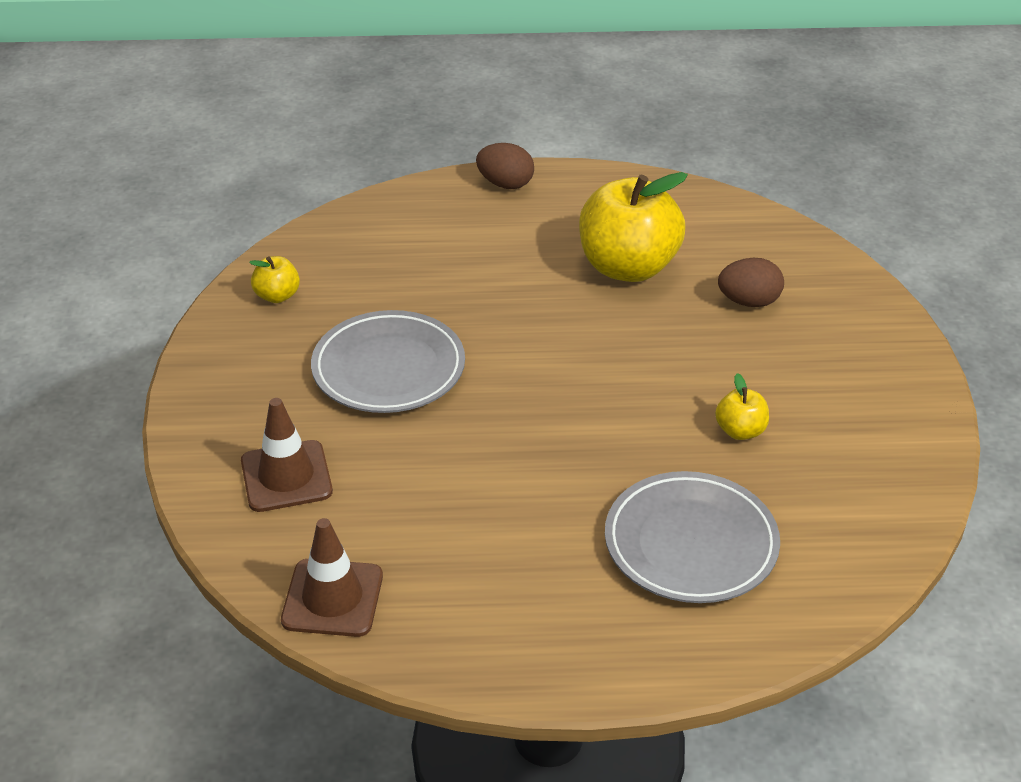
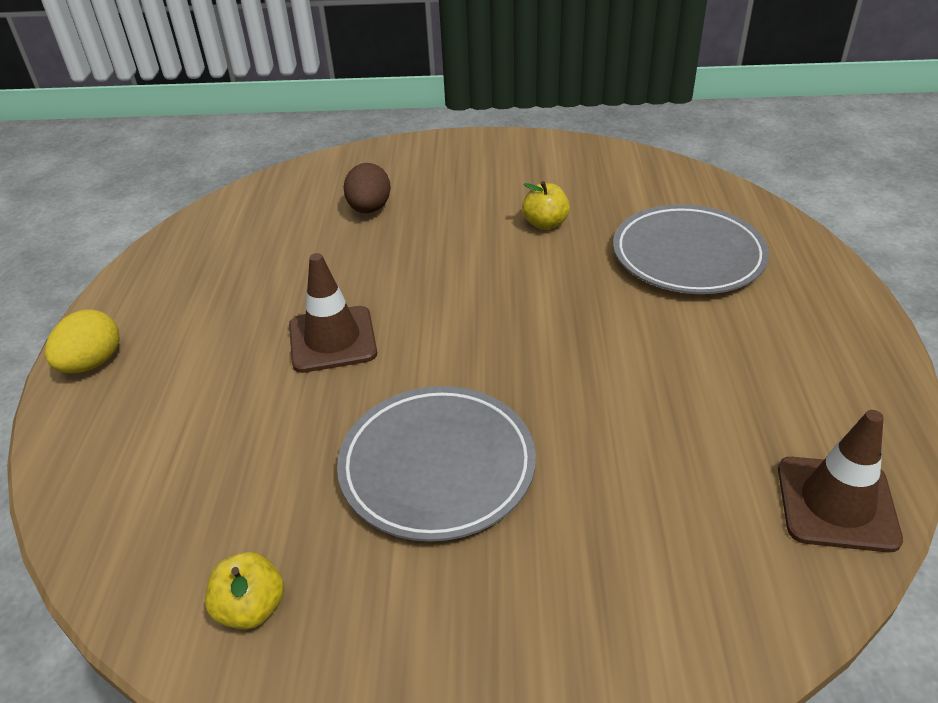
camera: 85 degrees left, 0 degrees up
(286, 476) = (645, 565): brown traffic cone -> brown traffic cone (332, 339)
(505, 184) = (92, 363): brown egg -> yellow egg
(628, 267) = (294, 275): yellow apple -> none

